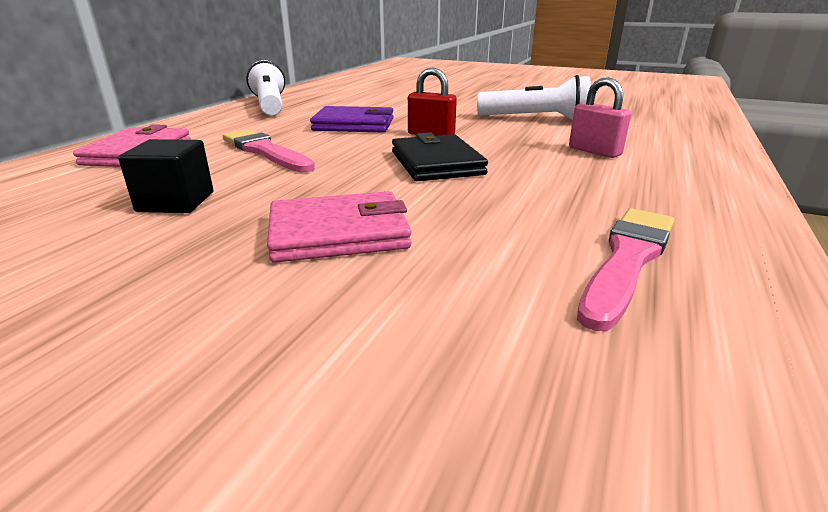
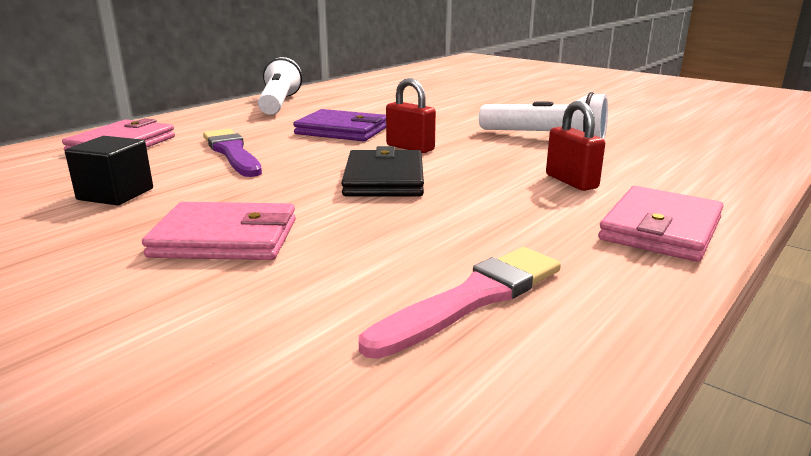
camera: 15 degrees right, 5 degrees down
(265, 151) = (232, 152): pink brush -> purple brush
(594, 151) = (571, 181): pink padlock -> red padlock
(704, 182) = (660, 229): none -> pink wallet

